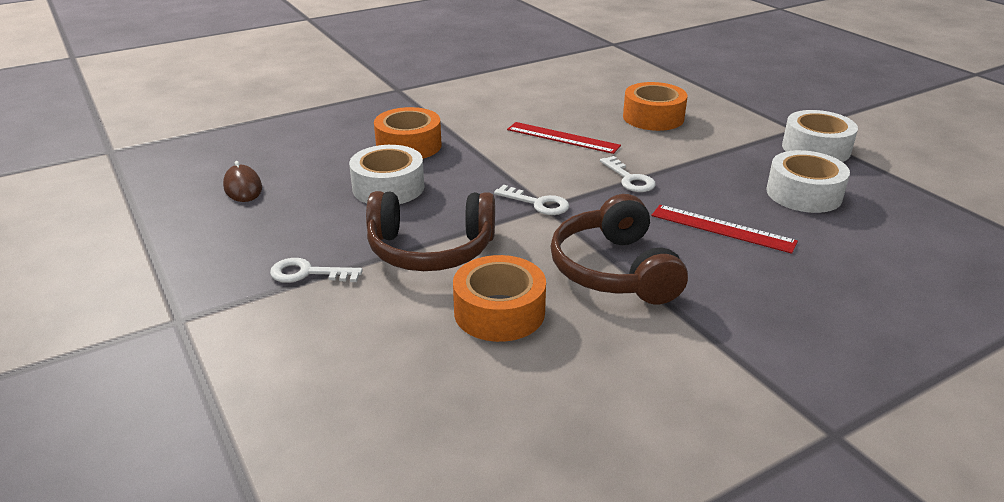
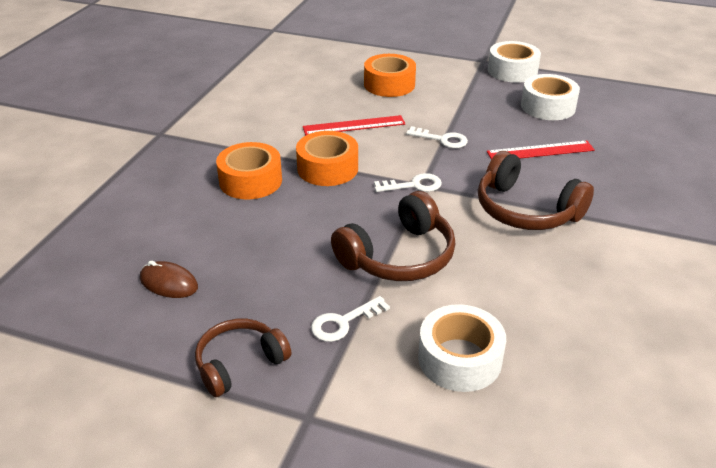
camera: 40 degrees left, 5 degrees up
(198, 260) = (239, 363): none -> brown headphones
(388, 187) = (291, 223): white tape -> white tape (459, 358)
(499, 312) = (507, 276): orange tape -> orange tape (327, 168)

